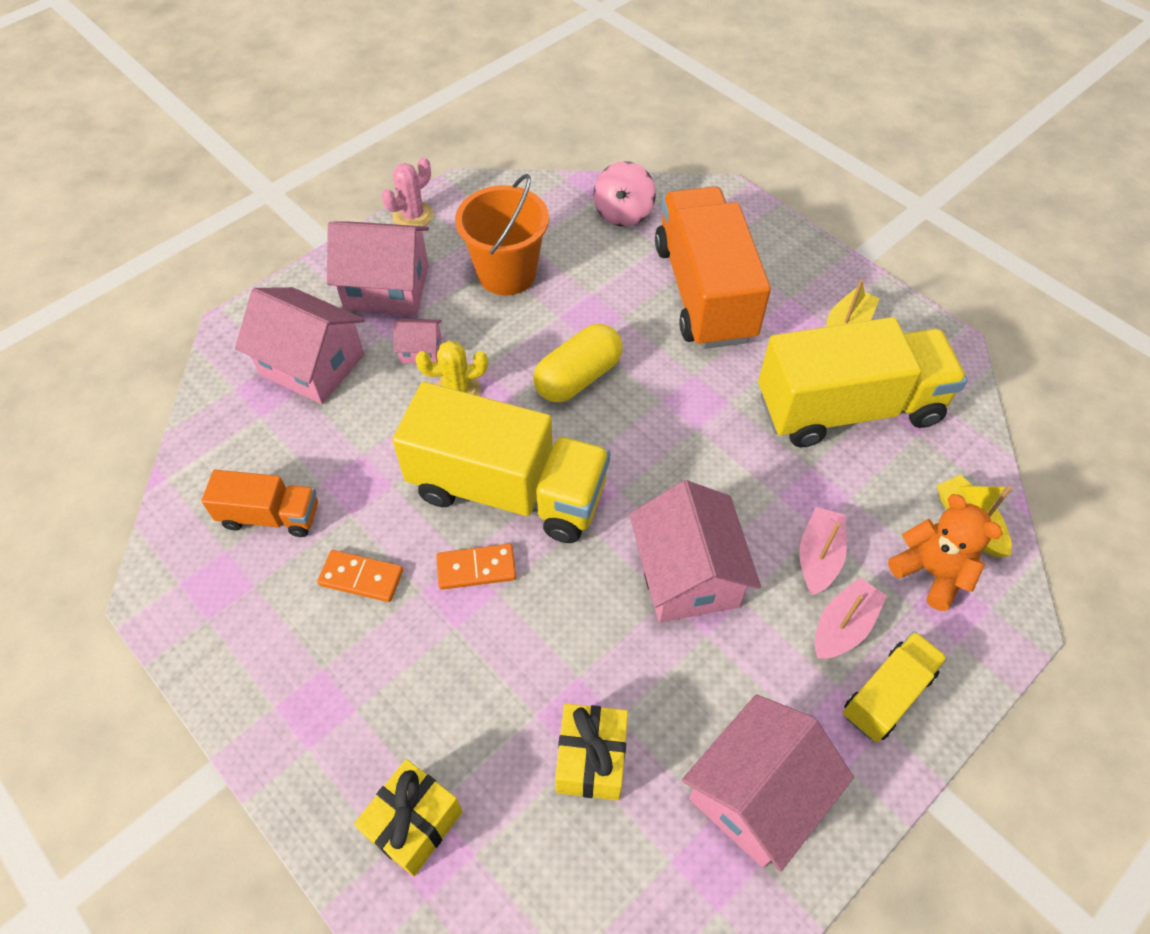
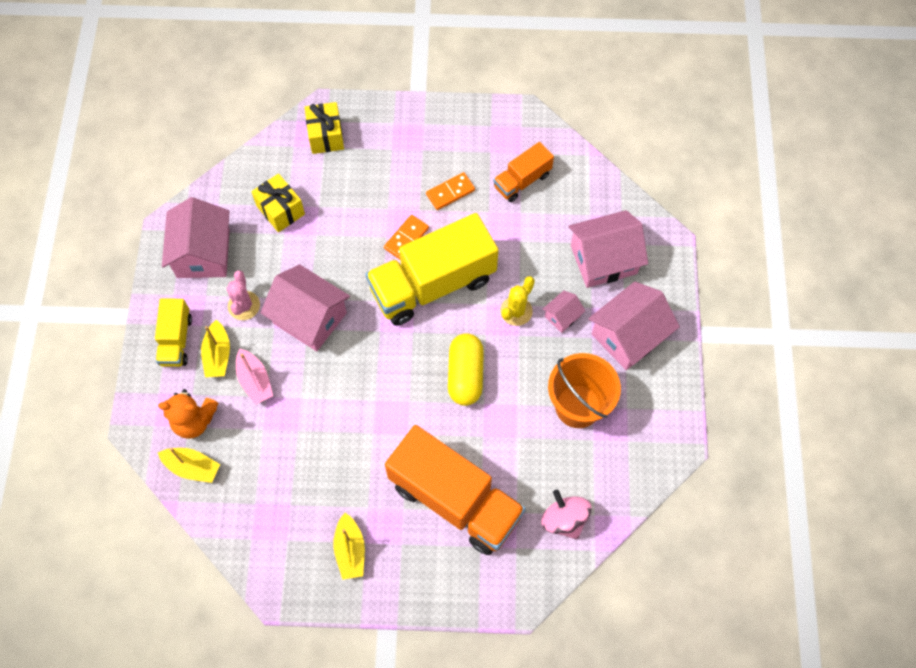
camera: 135 degrees right, 10 degrees up
(413, 216) = (679, 396): pink cactus -> pink cactus (244, 305)
(843, 626) = (218, 355): pink boat -> yellow boat
(848, 408) = (305, 488): yellow truck -> none

